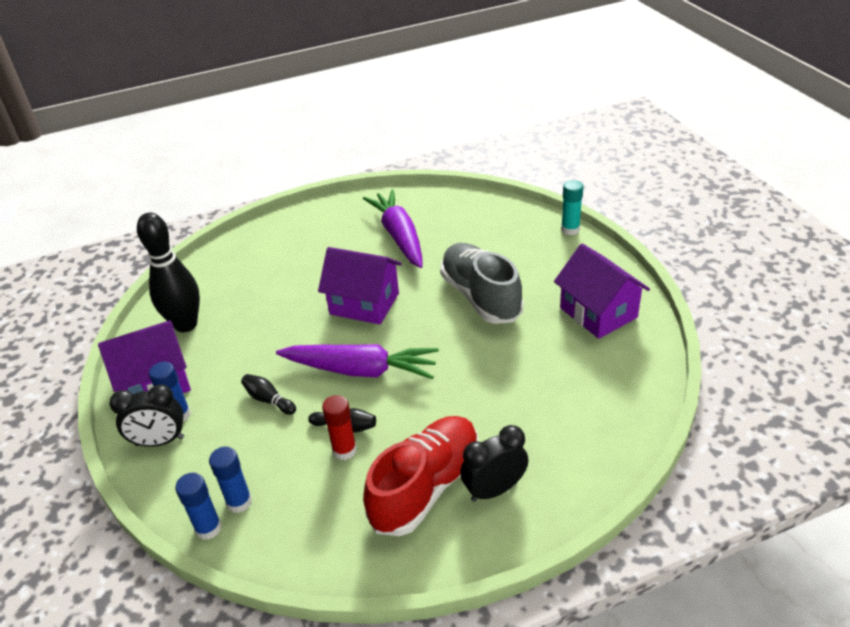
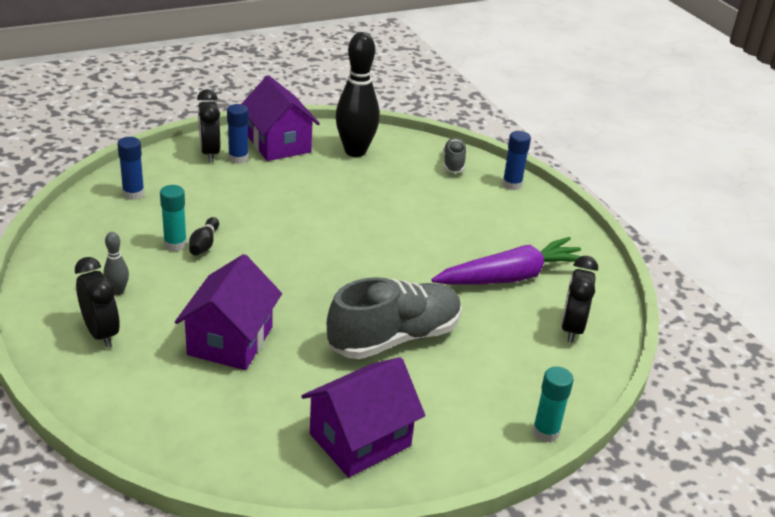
camera: 80 degrees right, 5 degrees down
(208, 528) = (112, 182): blue glue stick -> blue glue stick (512, 185)
(223, 261) = (453, 163): none -> grey shoe
(268, 400) = (247, 201): black bowling pin -> none
(344, 450) = (175, 244): red glue stick -> turquoise glue stick
(360, 370) = (279, 252): purple carrot -> none
(364, 304) = (383, 253): purple house -> purple house (230, 341)
(426, 487) = (118, 291): red shoe -> grey bowling pin
(460, 212) = (572, 328): none -> black clock

